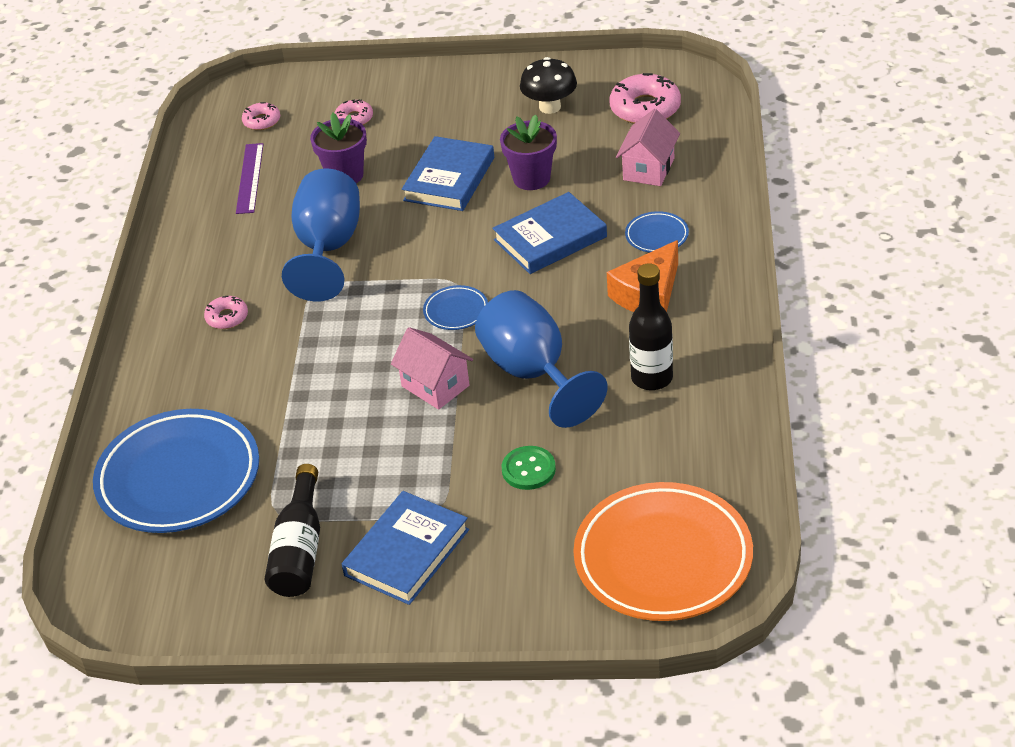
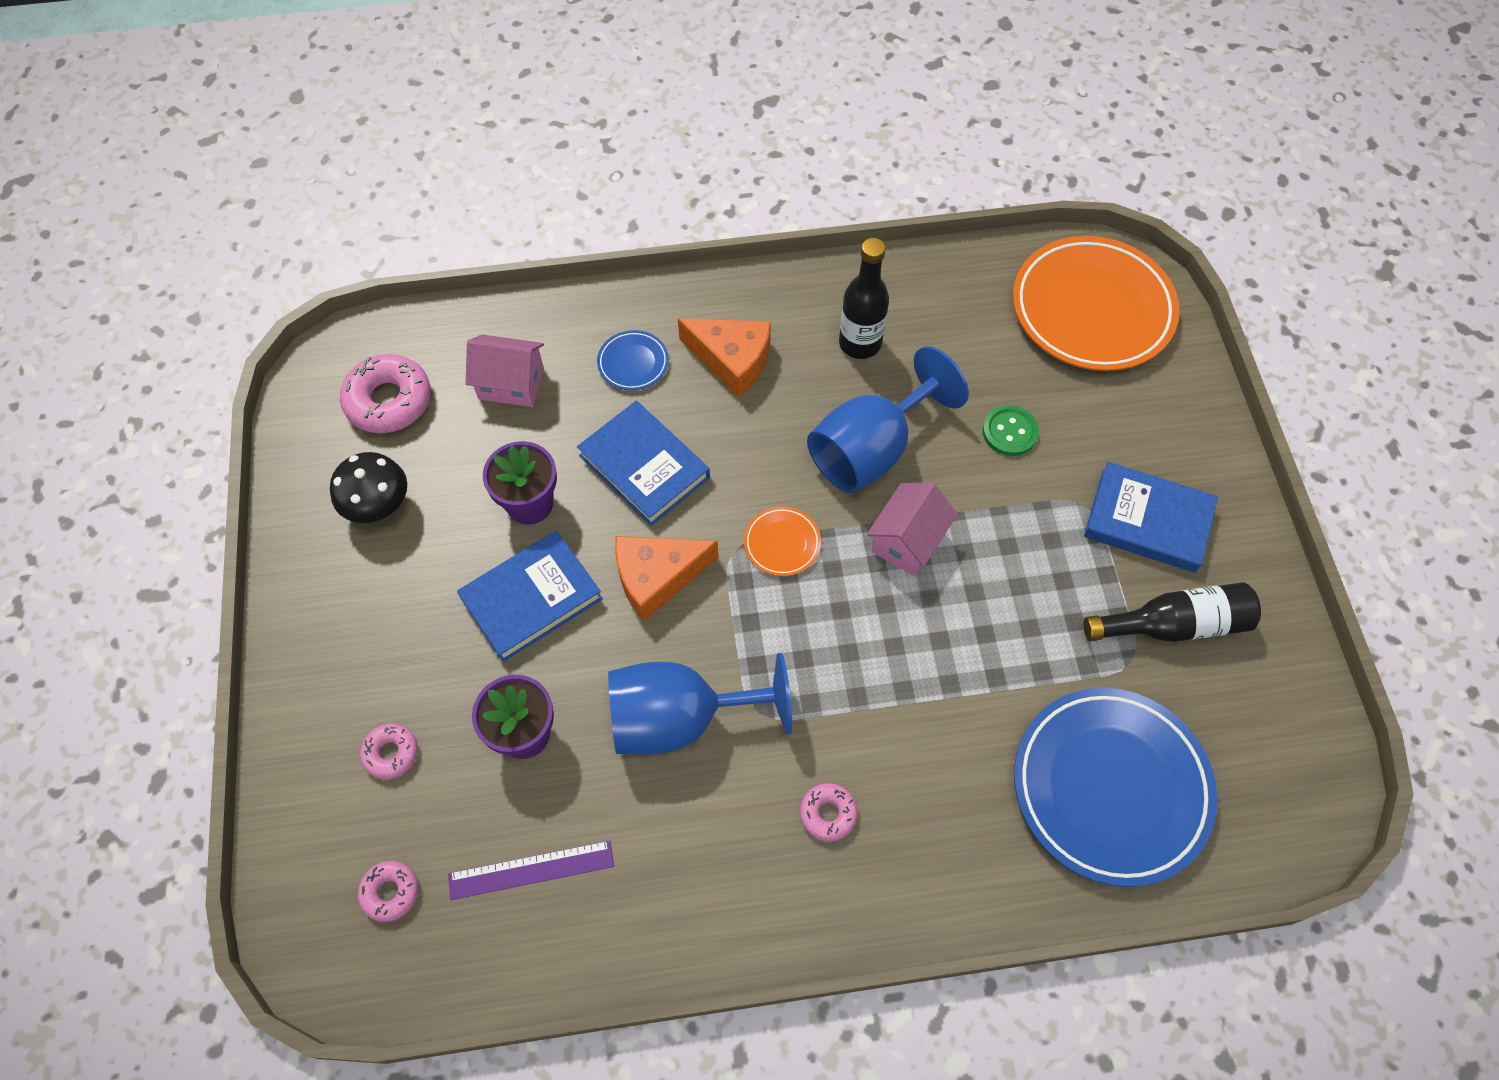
camera: 105 degrees left, 20 degrees up
(447, 241) = (657, 577): none -> orange cheese
(449, 179) = (531, 599): blue book -> blue book turned 45 degrees counterclockwise
(456, 311) = (782, 543): blue plate -> orange plate

